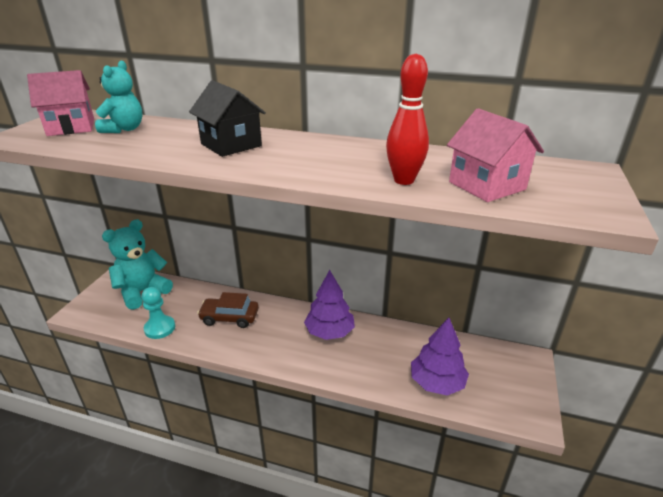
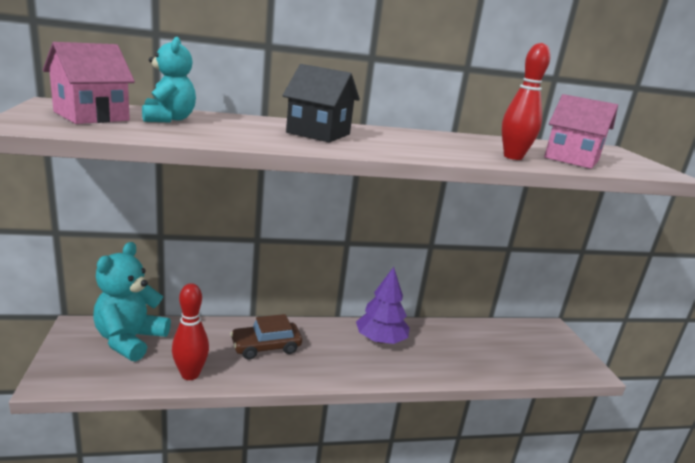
camera: 30 degrees left, 10 degrees down
(160, 328) = (190, 374): turquoise pawn -> red bowling pin
(437, 382) = (505, 361): purple tree -> none

